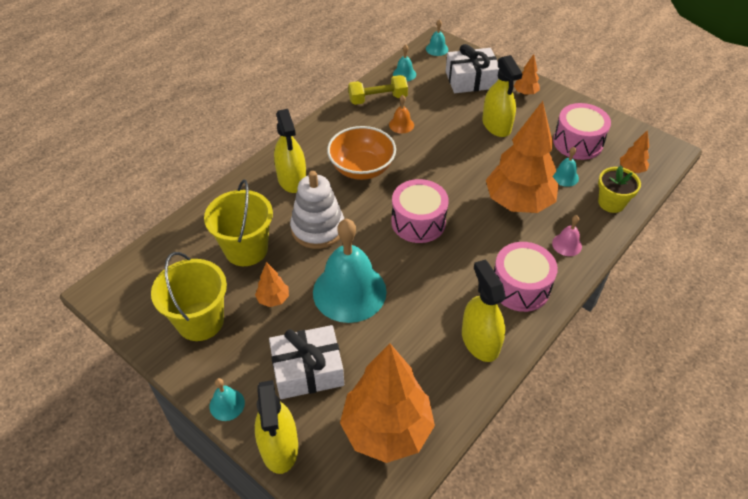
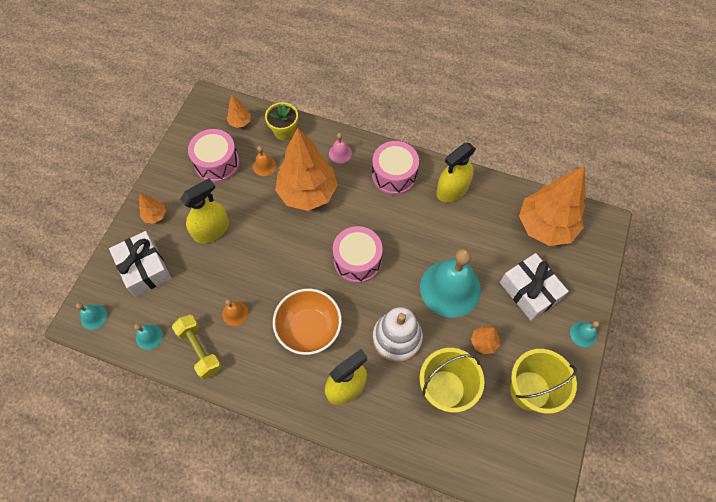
camera: 110 degrees left, 15 degrees up
(279, 446) = (591, 286): yellow spray bottle -> none
(565, 176) = (264, 166): turquoise bell -> orange bell

